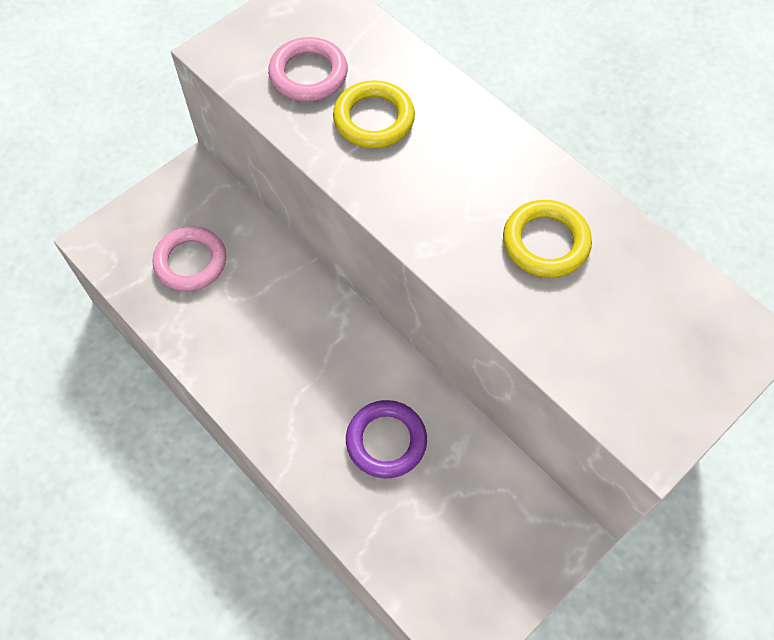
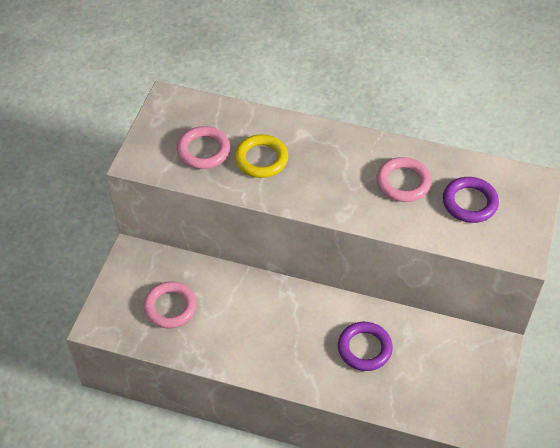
camera: 30 degrees left, 10 degrees down
(545, 242) = (403, 182): yellow ring -> pink ring
(624, 319) = (469, 202): none -> purple ring

